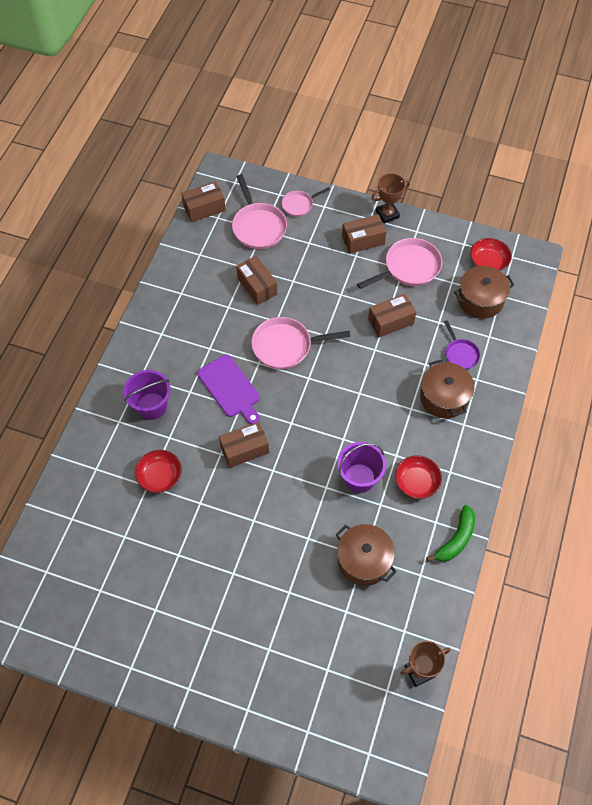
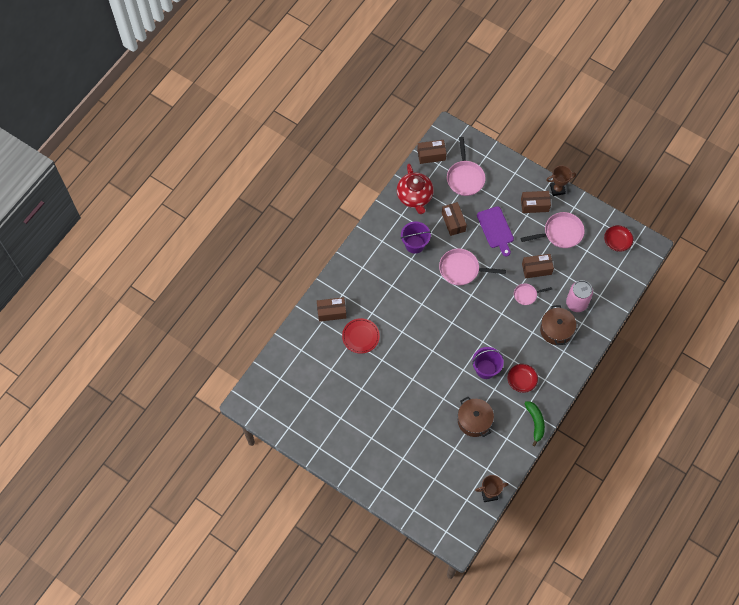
camera: 15 degrees right, 5 degrees up
(151, 406) = (365, 289): purple bucket -> purple bucket (414, 244)
(160, 476) = (360, 336): red bowl -> red plate
(194, 265) = (415, 197): none -> red teapot
(230, 388) = (418, 290): purple cutting board -> purple cutting board (495, 229)
(244, 449) = (417, 332): brown box -> brown box (331, 312)
(299, 205) = (498, 168): pink pan -> pink pan (526, 295)
(456, 539) = (535, 422): green banana -> green banana turned 60 degrees counterclockwise
(460, 354) = (576, 303): purple pan -> pink can
(480, 300) = (602, 268): brown pot -> none

